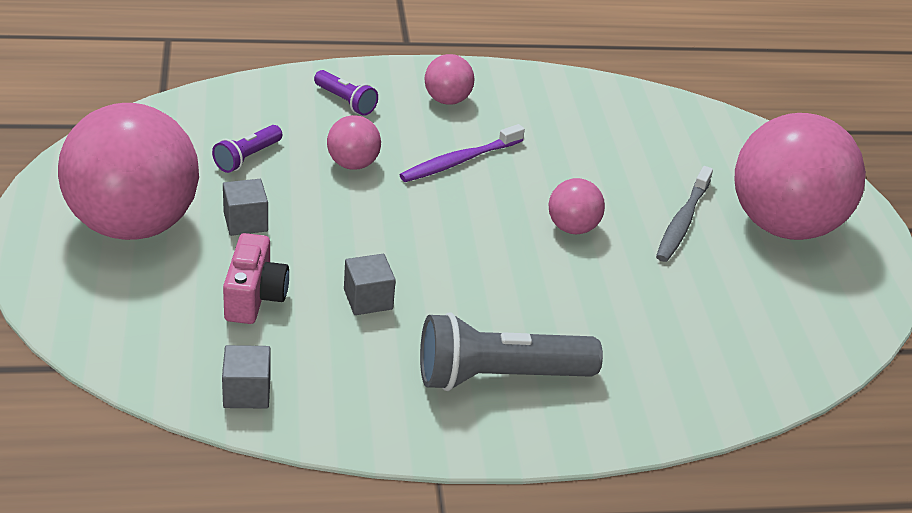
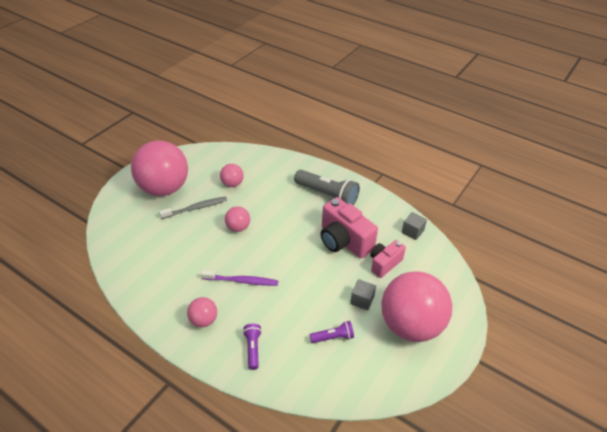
camera: 135 degrees left, 5 degrees up
(353, 164) = (289, 306): pink ball -> pink ball (232, 184)
(368, 299) = (344, 241): grey cube -> pink camera

